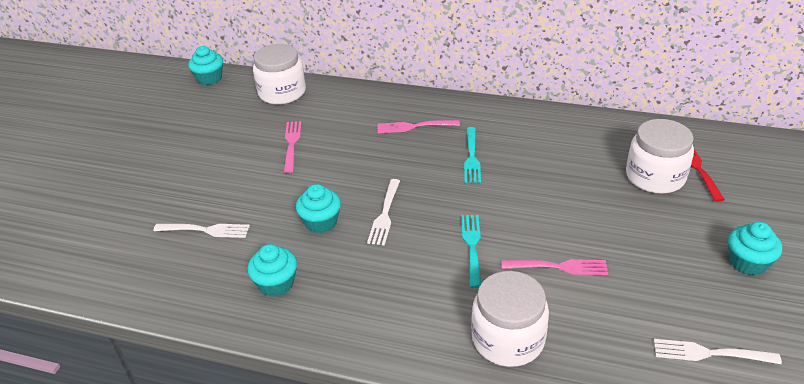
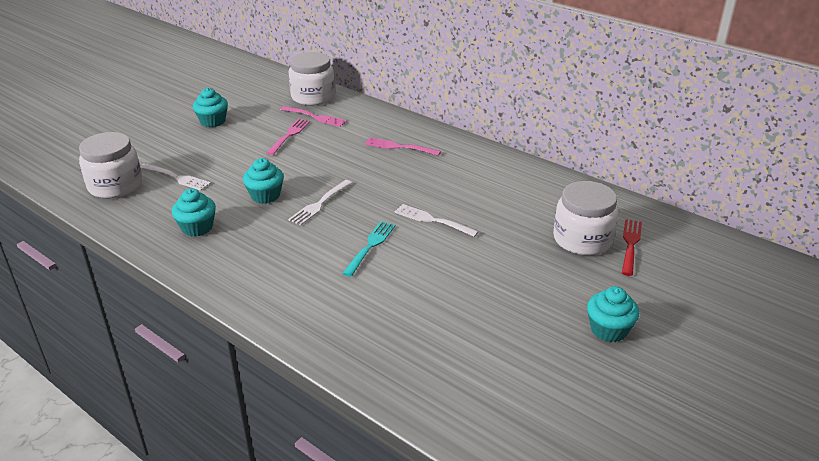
camera: 20 degrees right, 5 degrees down
(209, 78) = (265, 74): turquoise cupcake -> turquoise cupcake (213, 121)
(471, 157) = (428, 181): turquoise fork -> none
(508, 339) = (341, 319): white jar -> white jar (115, 186)
(558, 267) = (429, 282): pink fork -> pink fork (314, 117)
(711, 353) = (507, 385): white fork -> white fork (433, 220)

